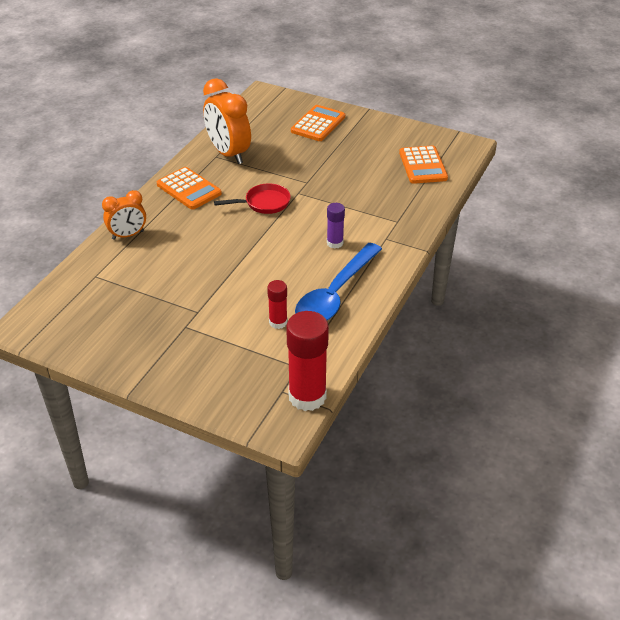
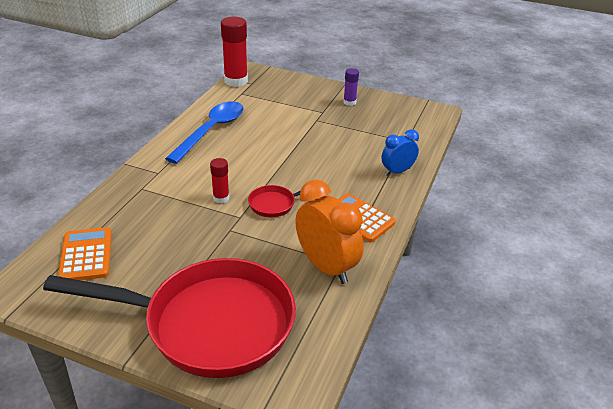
camera: 175 degrees right, 5 degrees down
(128, 235) = (397, 171): orange clock -> blue clock
(278, 322) = (256, 114): red glue stick -> red glue stick (221, 198)
(318, 124) = (209, 324): orange calculator -> red pan
(335, 243) = (206, 168): purple glue stick -> purple glue stick (349, 102)

